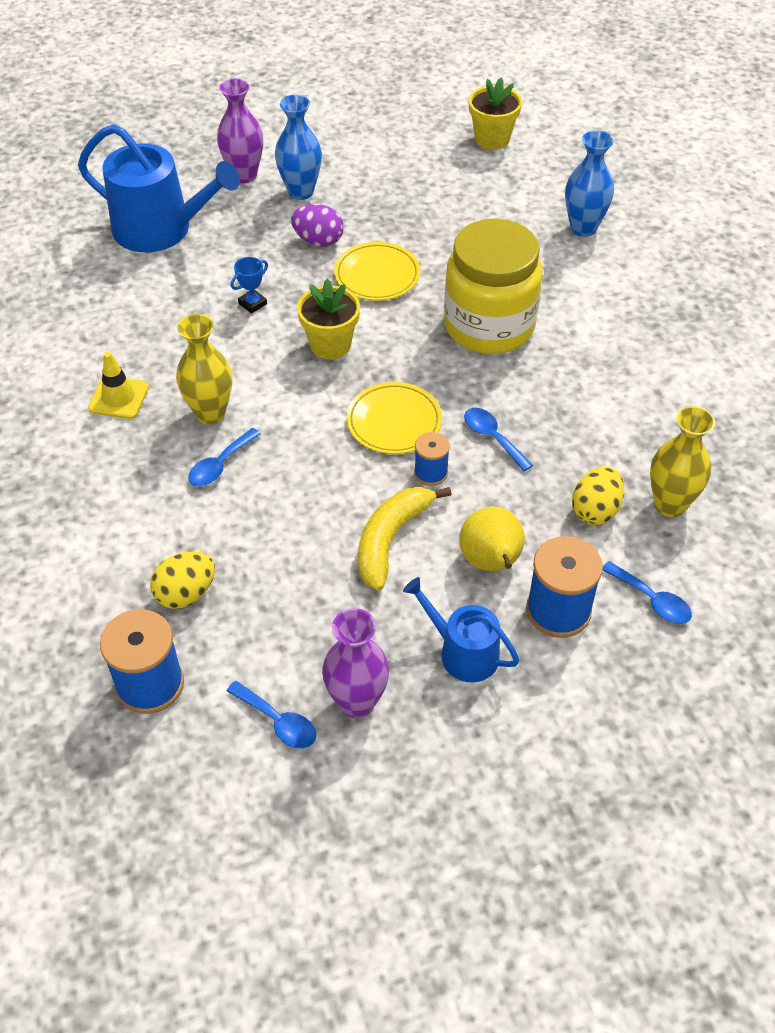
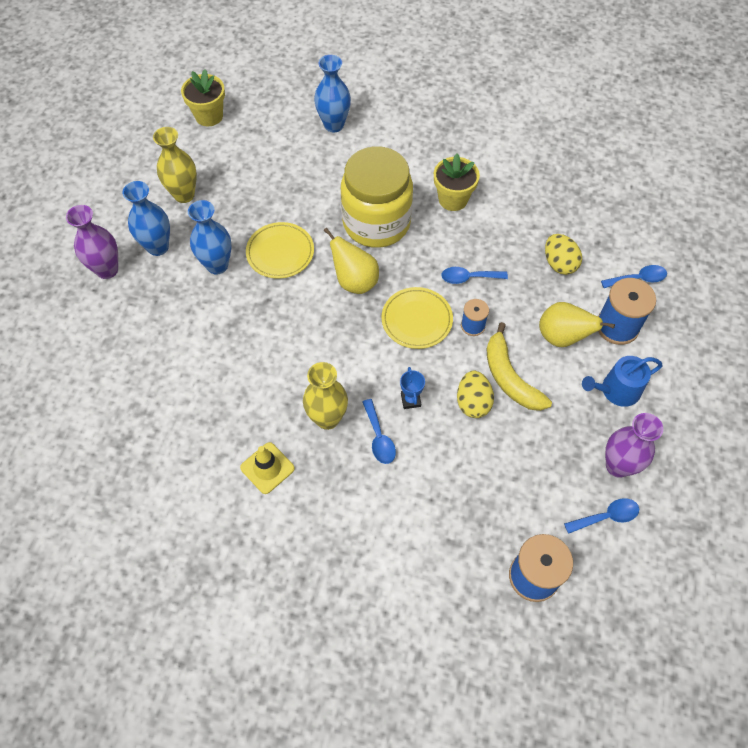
camera: 55 degrees left, 10 degrees up
(161, 229) = (116, 352): blue watering can -> none
(186, 593) = (474, 516): yellow egg -> yellow egg (473, 402)
(252, 303) = (244, 337): blue trophy -> blue trophy (410, 400)
(318, 241) = (217, 265): purple egg -> blue vase
(330, 344) = (321, 315): yellow flower pot -> yellow flower pot (453, 199)
(396, 348) = (354, 281): none -> yellow pear
(670, 504) = (579, 227): yellow vase -> yellow vase (184, 195)

